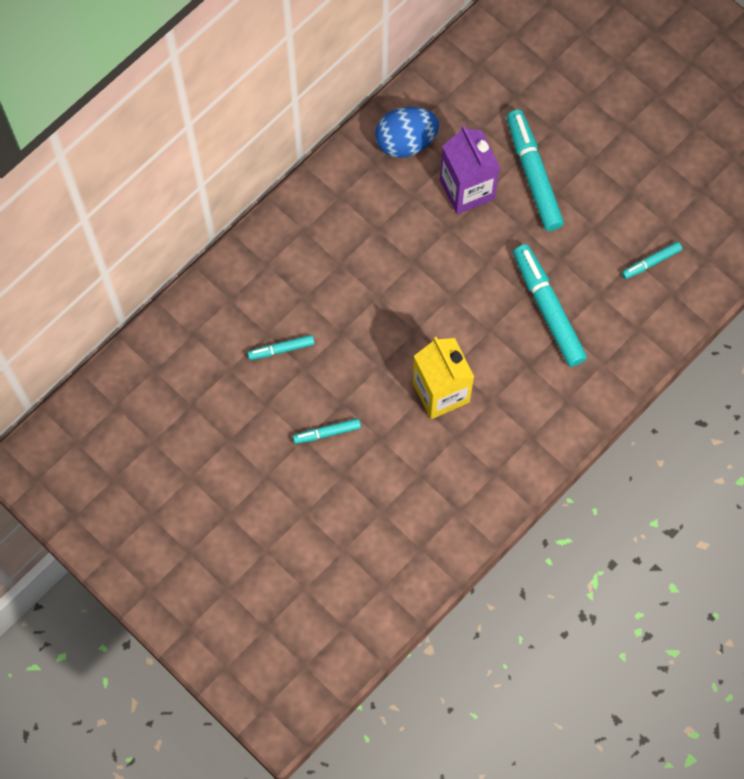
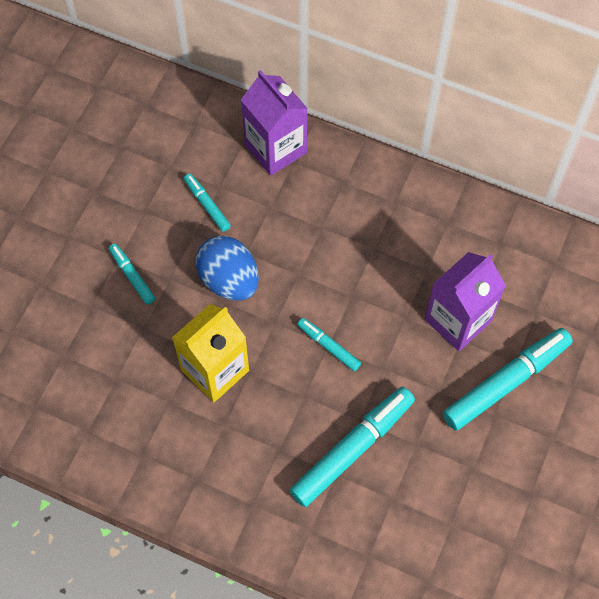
camera: 70 degrees right, 5 degrees down
(247, 274) = (275, 149): none -> purple carton
(406, 142) = (484, 243): blue egg -> blue egg (229, 280)
(651, 262) = (455, 545): turquoise marker -> turquoise marker (328, 346)

